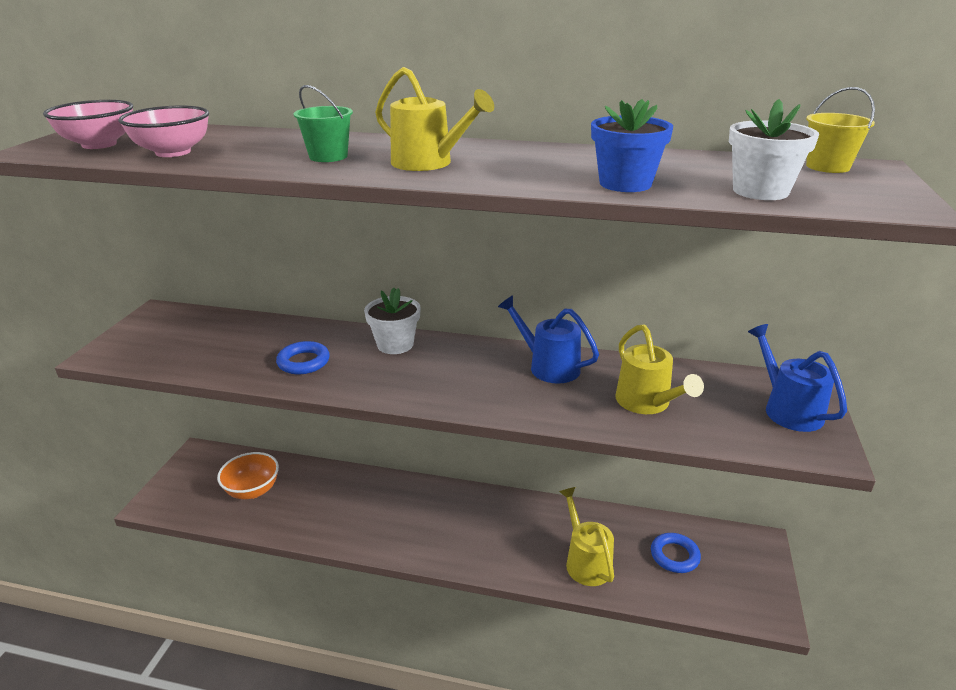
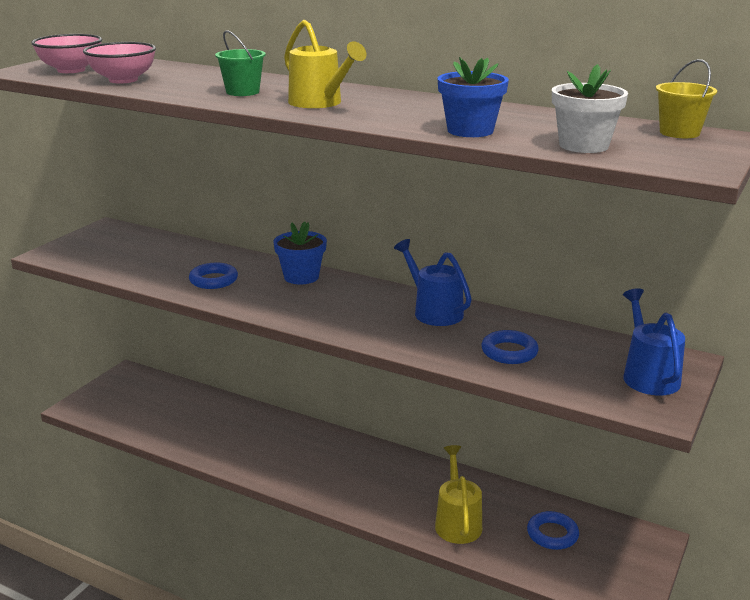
camera: 15 degrees right, 5 degrees down
(252, 490) = (166, 411): orange bowl -> none
(395, 344) = (301, 277): white flower pot -> blue flower pot
(647, 403) = (509, 352): yellow watering can -> blue ring

